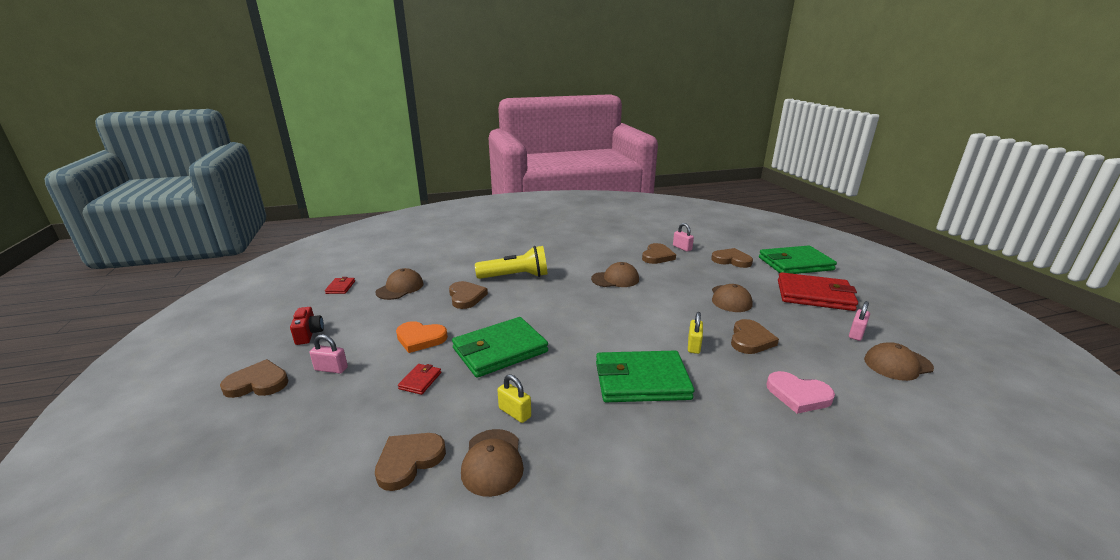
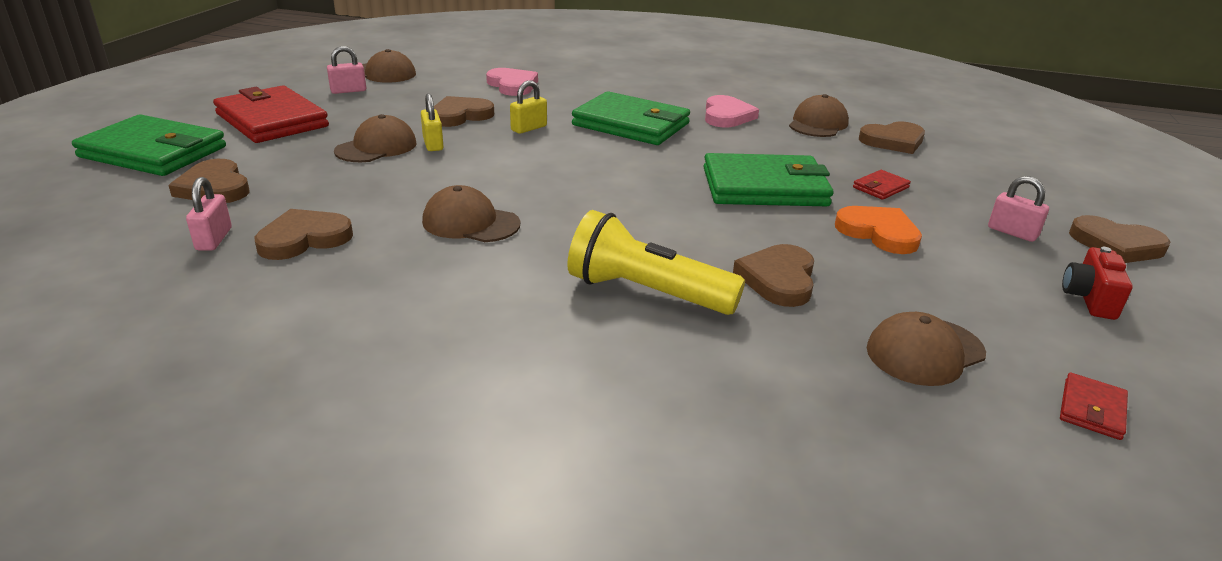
camera: 150 degrees left, 5 degrees up
(515, 412) = (781, 140): yellow padlock -> yellow padlock (433, 144)
(584, 433) = (727, 116): none -> pink heart

